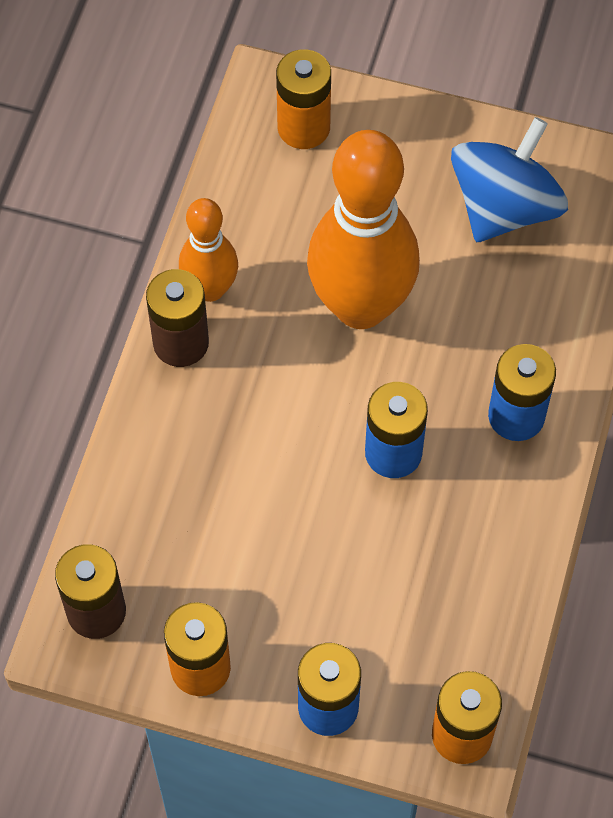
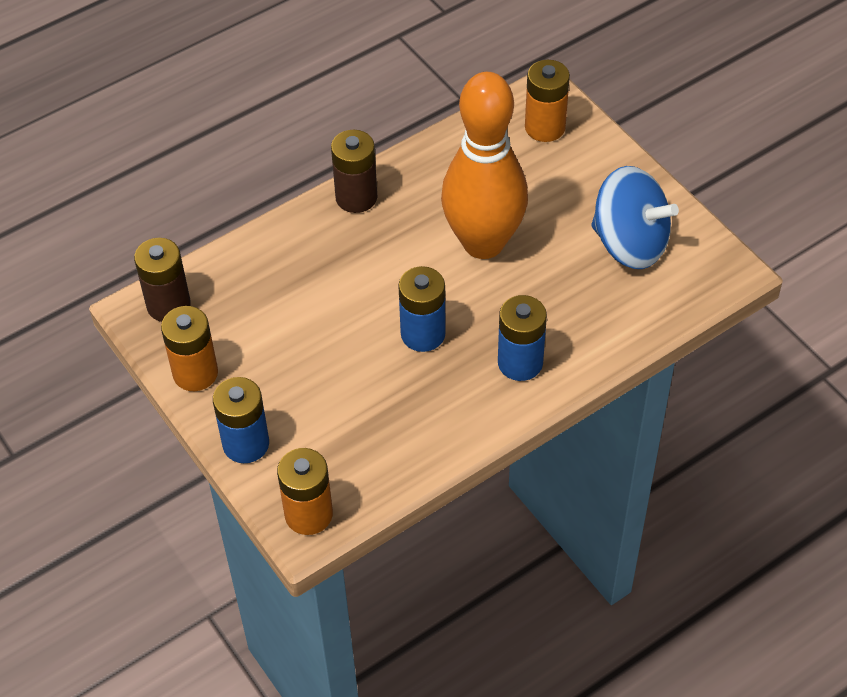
camera: 40 degrees right, 10 degrees down
(210, 289) = (402, 180): orange bowling pin -> none
(504, 207) = (629, 243): blue spinning top -> blue spinning top turned 45 degrees clockwise

